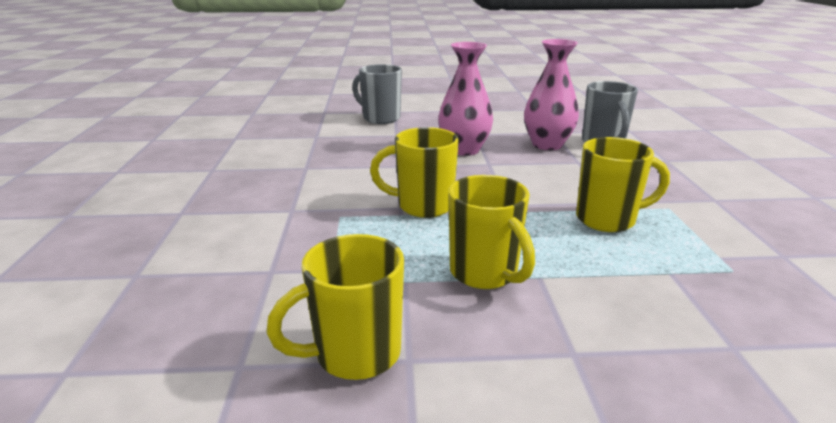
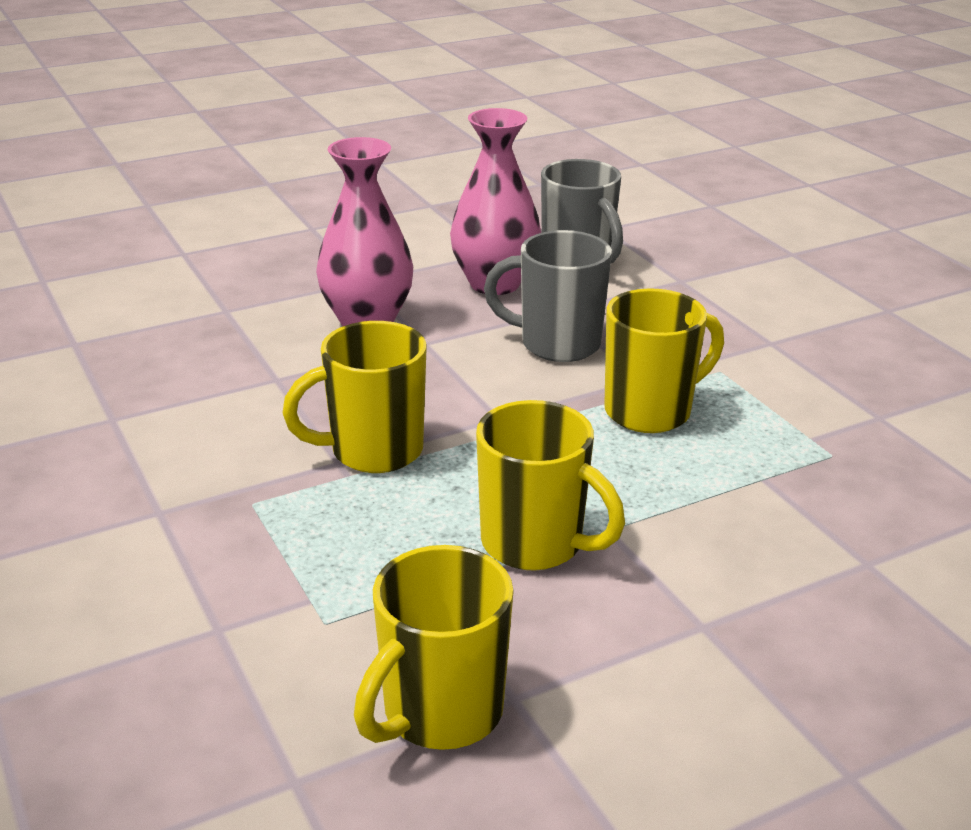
camera: 25 degrees left, 5 degrees up
(380, 118) = (167, 276): grey mug -> grey mug (557, 344)

